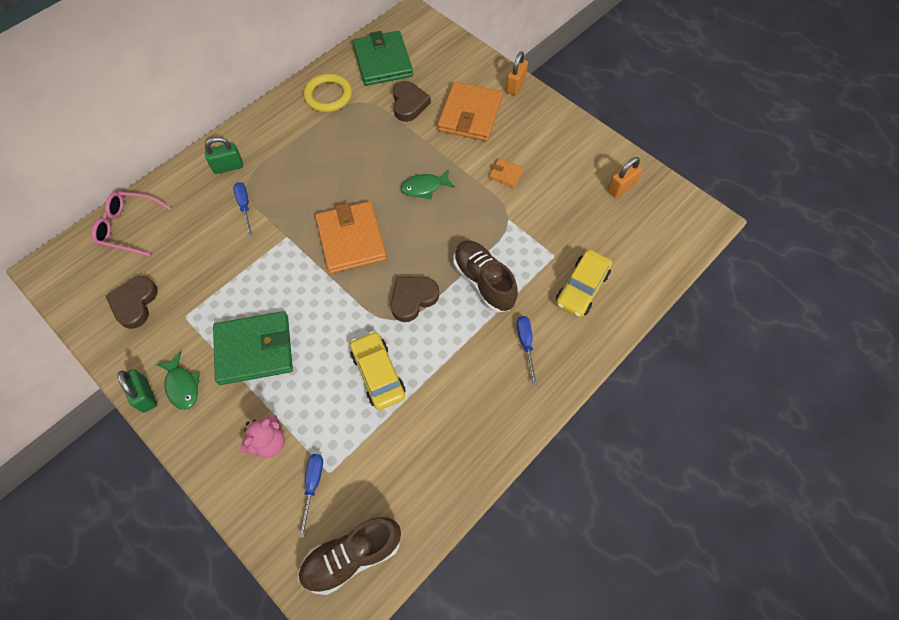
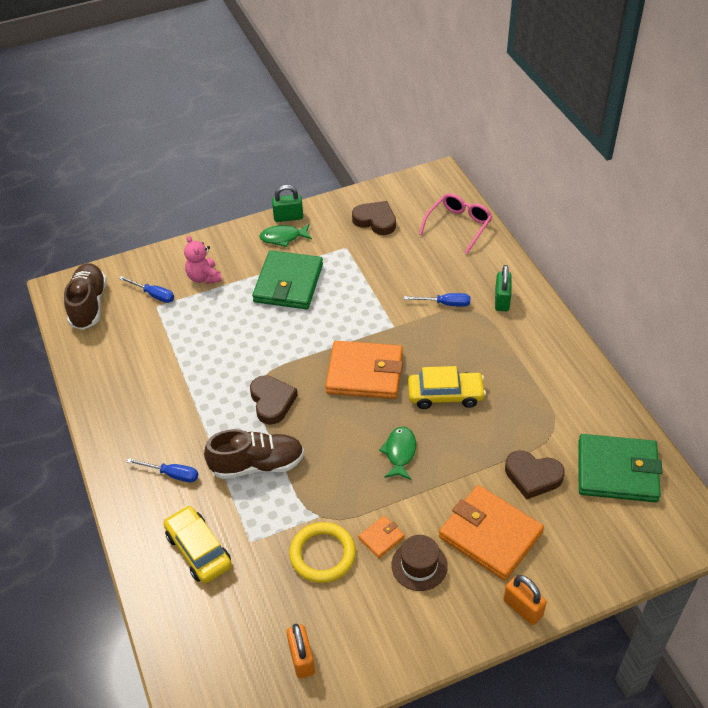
camera: 115 degrees right, 15 degrees down
(328, 96) = (575, 402): yellow ring -> yellow ring (322, 554)
(378, 374) = (215, 356): yellow car -> yellow car (445, 395)
(515, 146) = (419, 565): none -> brown hat

